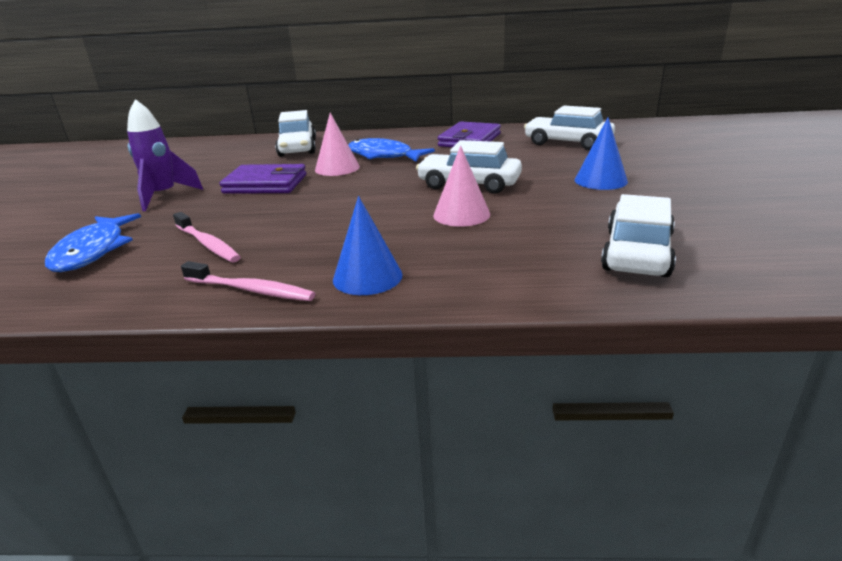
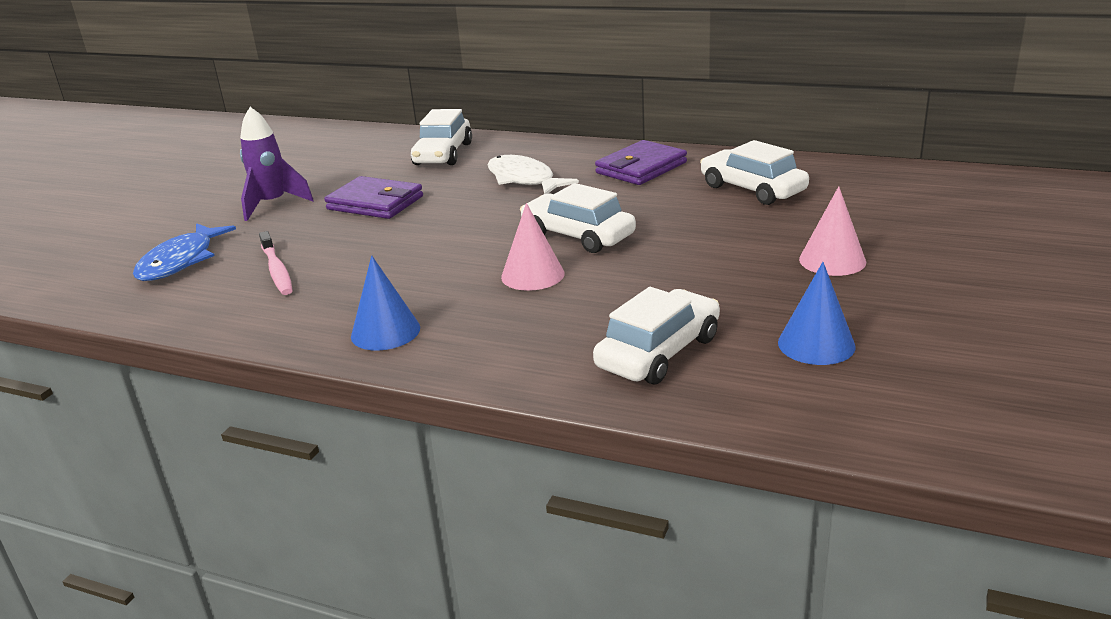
camera: 20 degrees right, 0 degrees up
(251, 290) = (281, 326): pink toothbrush -> none
(337, 168) = (461, 191): pink cone -> pink cone (832, 260)
(383, 156) = (523, 179): blue fish -> white fish
(600, 180) = (727, 253): blue cone -> blue cone (816, 344)

